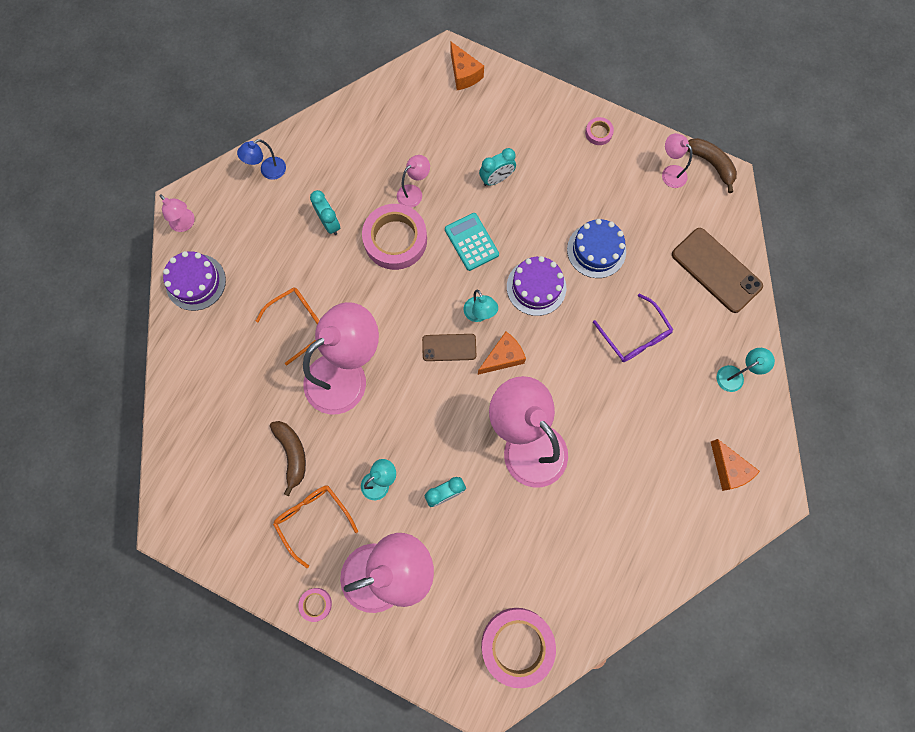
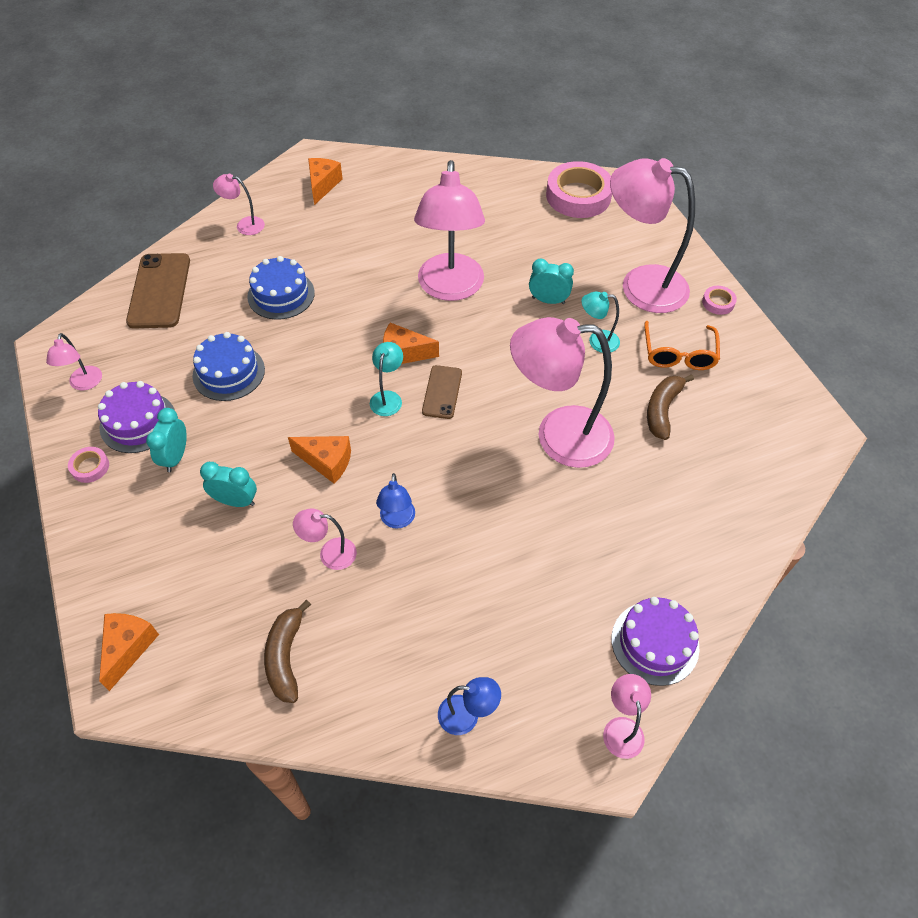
camera: 140 degrees left, 20 degrees down
(300, 324) = (567, 512): orange glasses -> none
(329, 223) = (449, 592): turquoise clock -> turquoise clock (176, 457)
(395, 240) = (397, 520): pink tape -> blue lamp
(449, 347) = (442, 392): brown phone -> brown phone turned 60 degrees clockwise
(471, 242) = (327, 462): turquoise calculator -> orange cheese
(536, 287) = (314, 383): purple cake -> purple cake (138, 422)
(635, 336) = (281, 295): purple glasses -> blue cake
(711, 164) = (43, 364): brown banana -> brown banana (285, 657)
(735, 375) = (244, 225): turquoise lamp -> pink lamp

